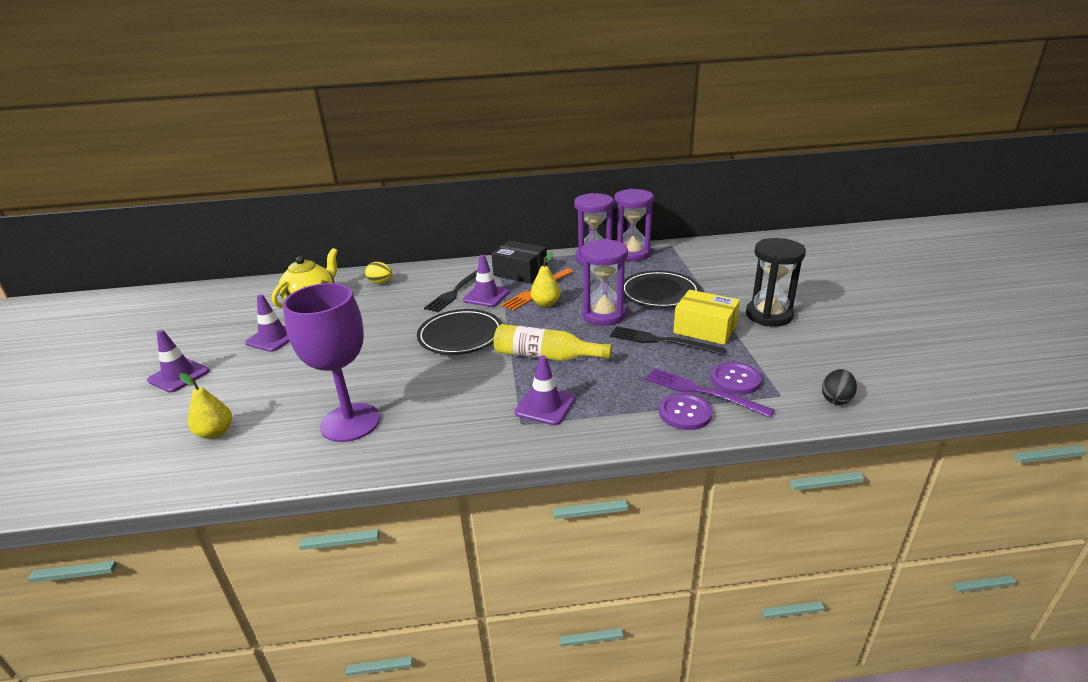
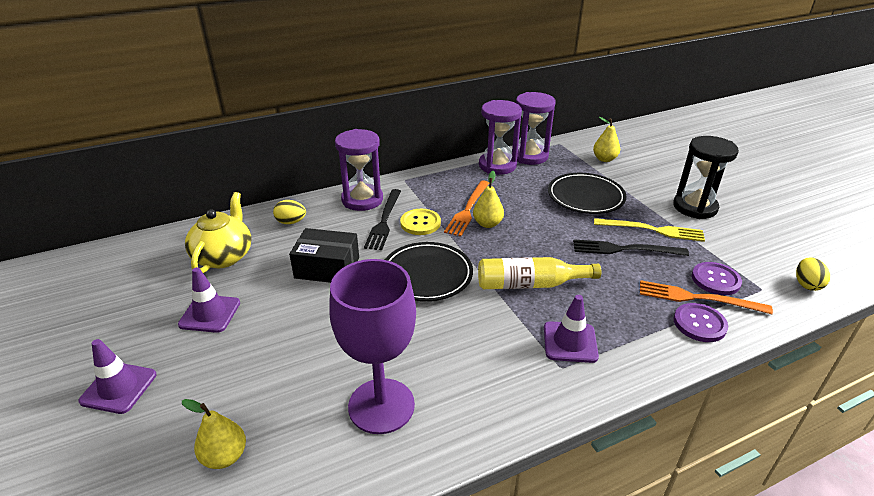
camera: 20 degrees left, 5 degrees up
(486, 296) = (420, 223): purple traffic cone -> yellow button
(520, 272) = (436, 190): black box -> black box (327, 267)
(603, 315) = (552, 228): purple hourglass -> purple hourglass (362, 200)
(702, 392) = (697, 298): purple fork -> orange fork
(705, 329) = (652, 230): yellow box -> yellow fork
(707, 263) = (604, 159): none -> yellow pear
(836, 399) = (806, 284): black egg -> yellow egg

